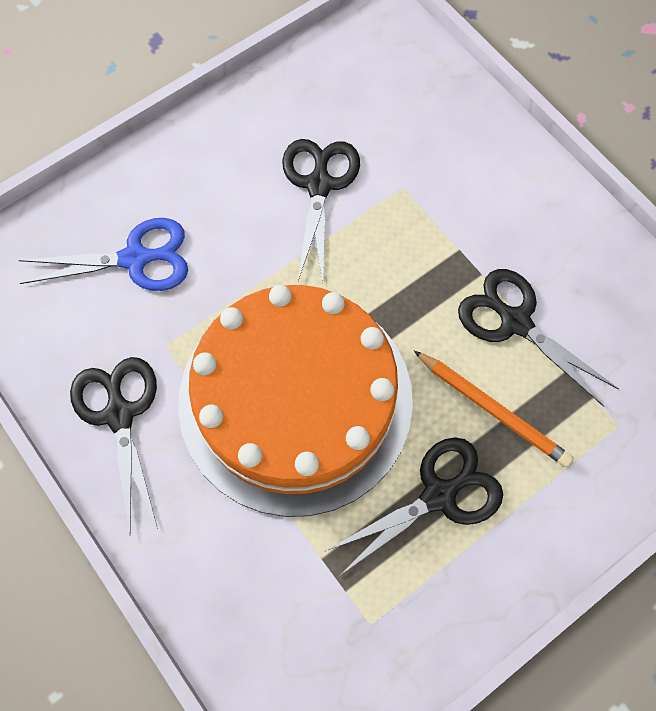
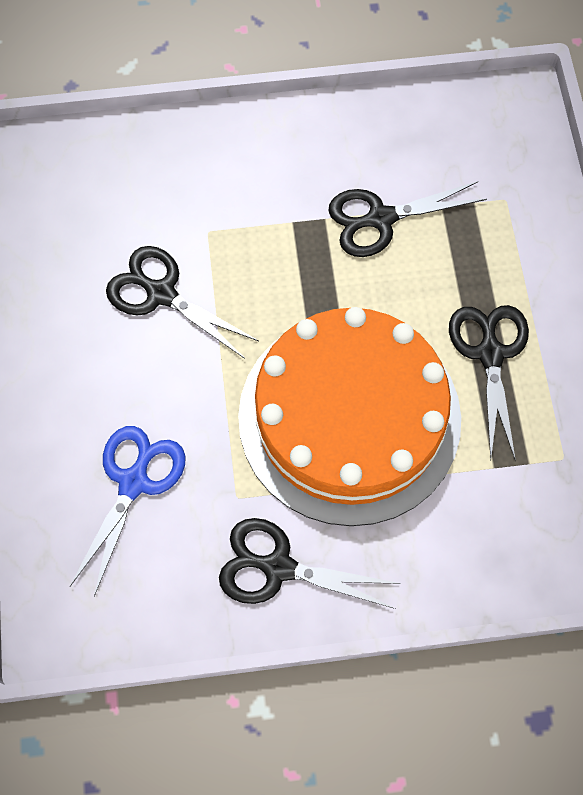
camera: 60 degrees left, 0 degrees up
(492, 410) = (443, 277): orange pencil -> none

